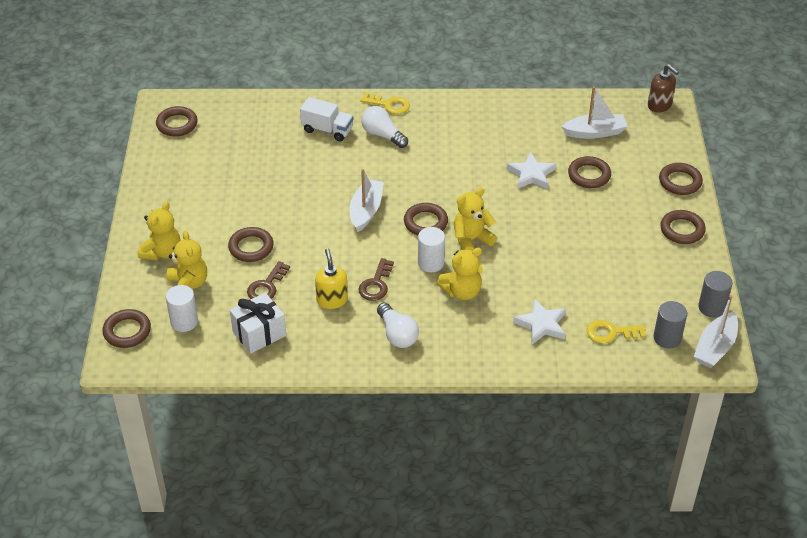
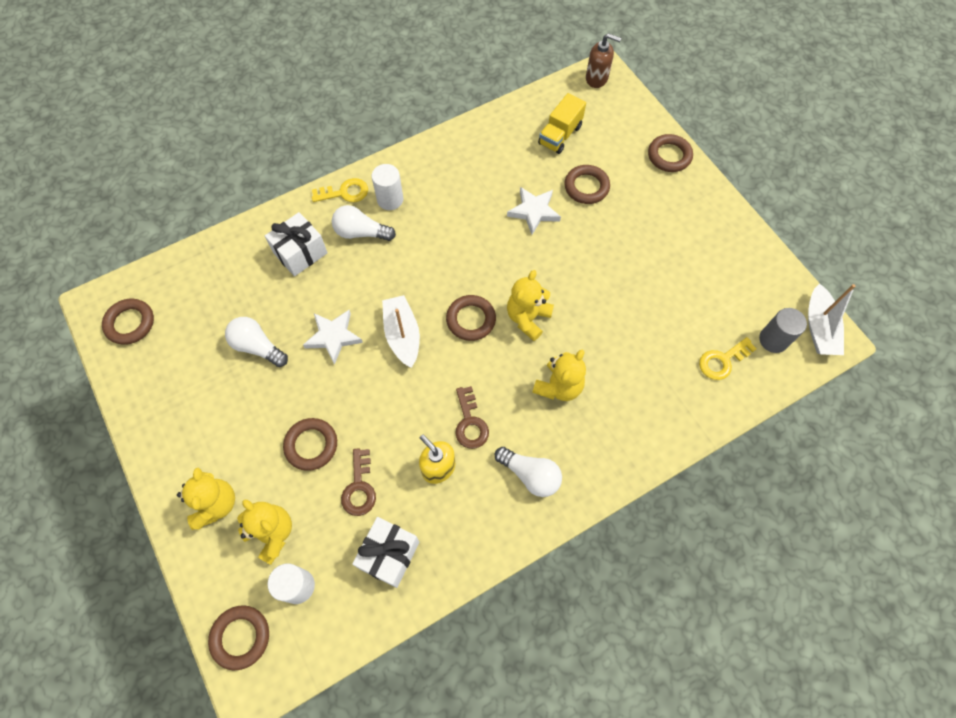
camera: 30 degrees left, 20 degrees up
(255, 174) = (257, 347): none -> white light bulb
(327, 130) = (300, 253): white truck -> white gift
(431, 263) = (507, 367): white cylinder -> white cylinder (390, 199)
(541, 324) = (656, 385): white star -> white star (333, 337)
(594, 132) = (560, 135): white boat -> yellow truck
(682, 230) = (706, 209): brown ring -> none
(711, 307) = (787, 284): grey cylinder -> none

